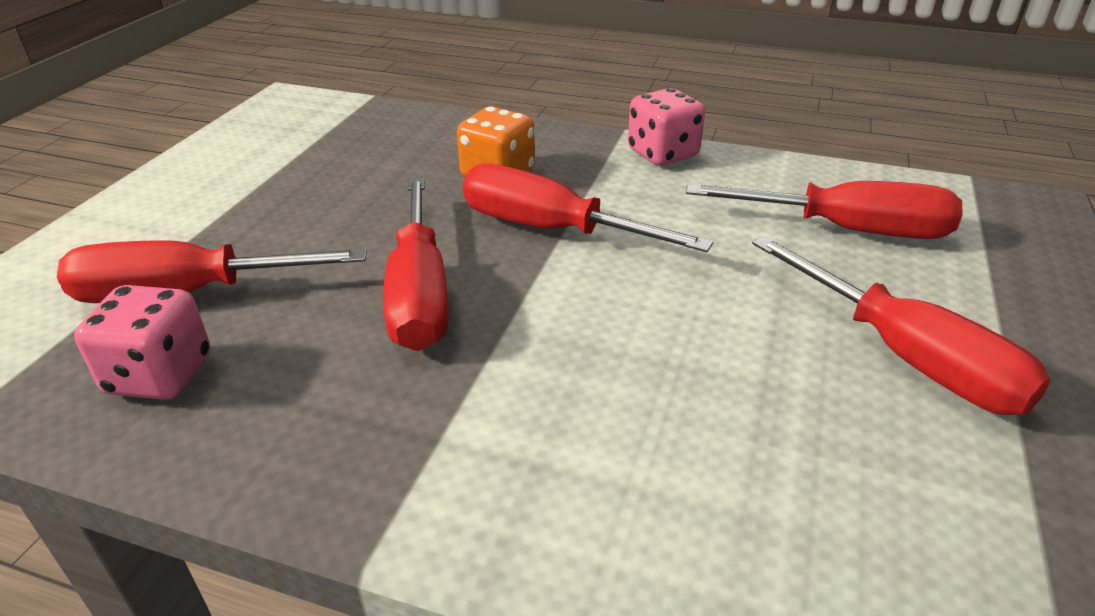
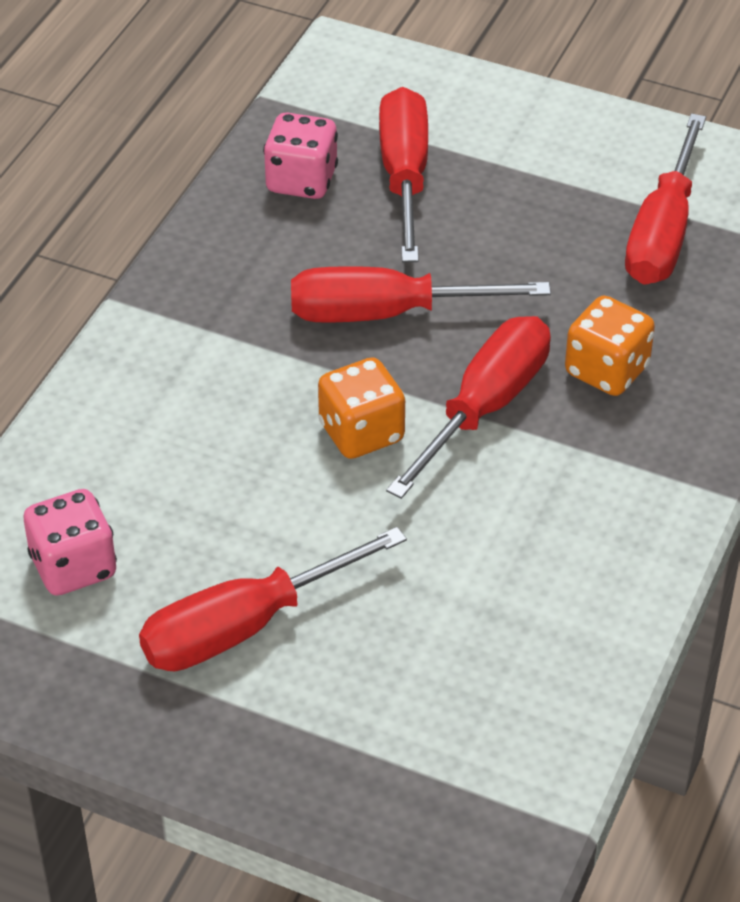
camera: 95 degrees right, 10 degrees up
(602, 298) = (361, 433): none -> orange dice
(663, 154) = (656, 523): pink dice -> pink dice (73, 566)
(846, 230) = (461, 651): red screwdriver -> red screwdriver (663, 232)

